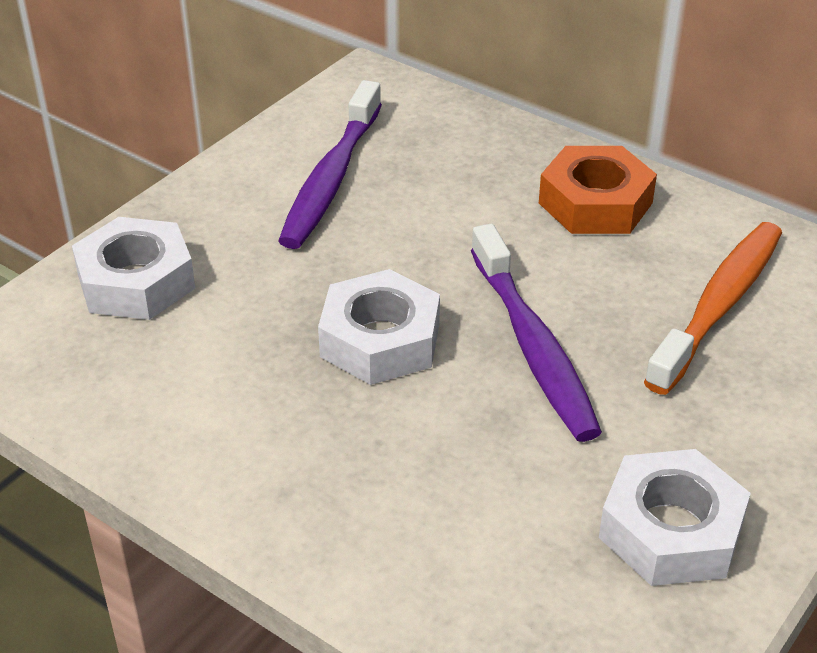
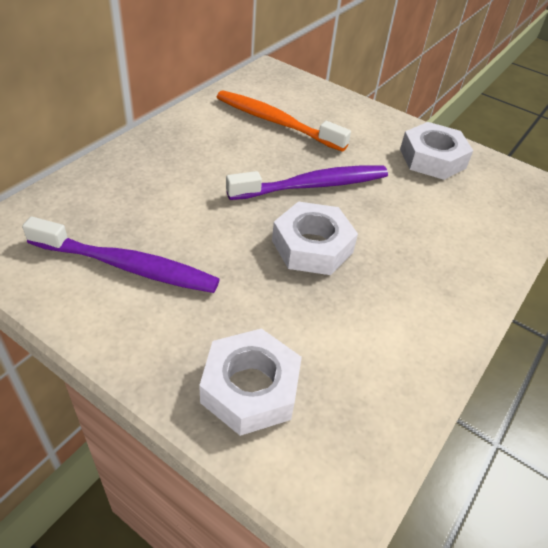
camera: 95 degrees left, 5 degrees up
(595, 203) = (181, 149): orange nut -> none

